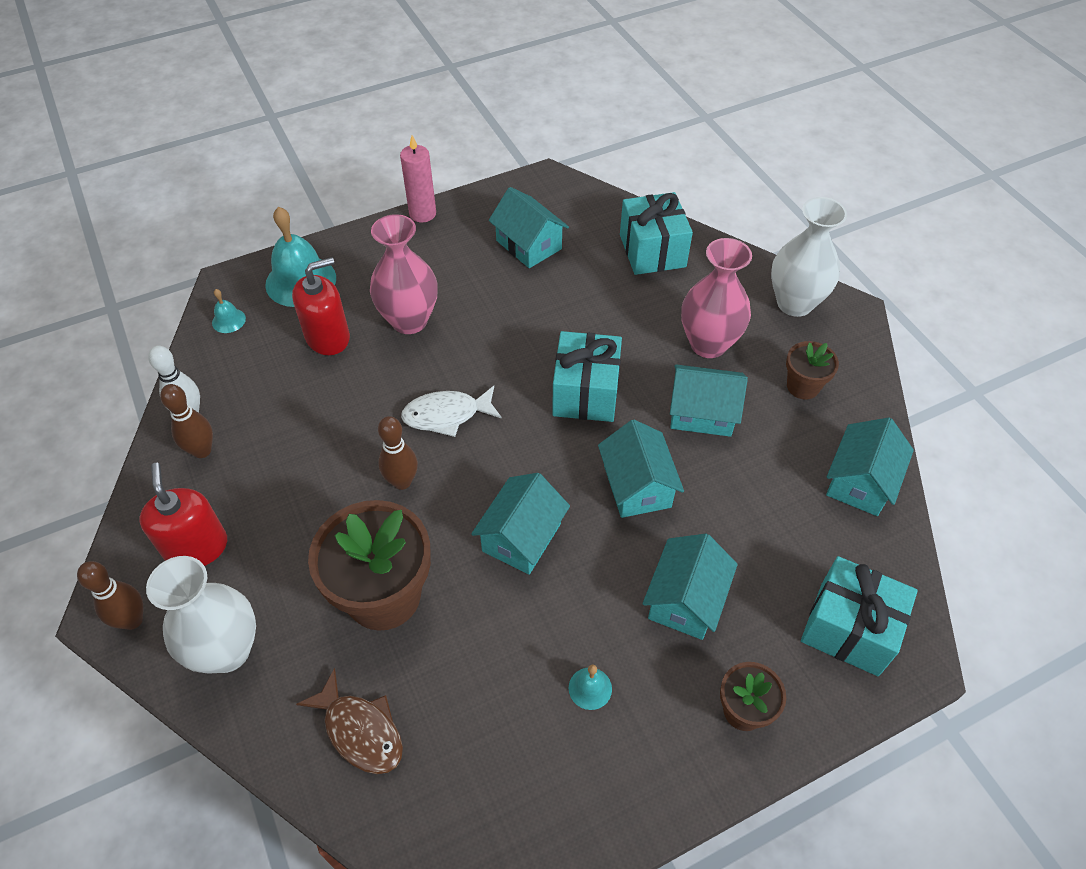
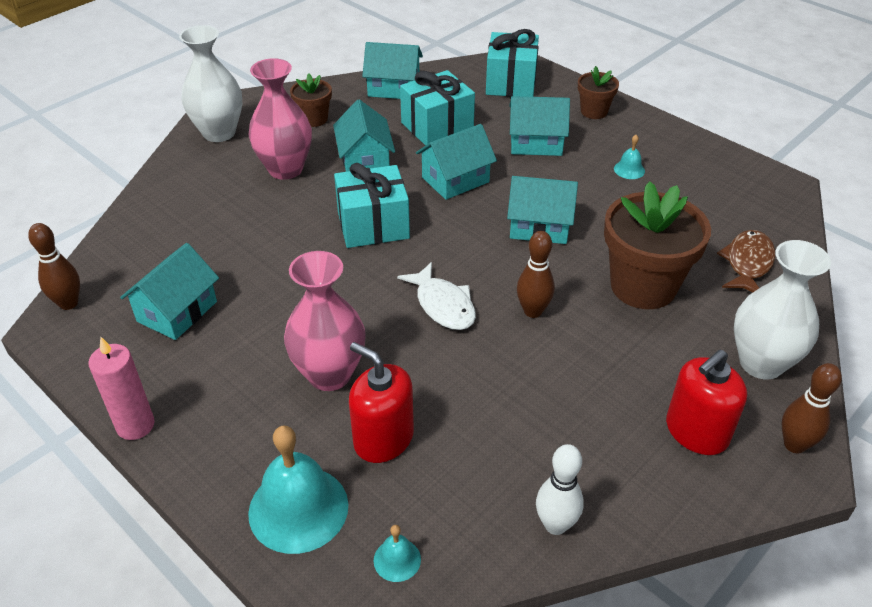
camera: 110 degrees left, 10 degrees down
(202, 450) = (594, 485): brown bowling pin -> brown bowling pin (68, 303)
(652, 251) = (167, 221): turquoise gift -> turquoise gift (437, 126)

